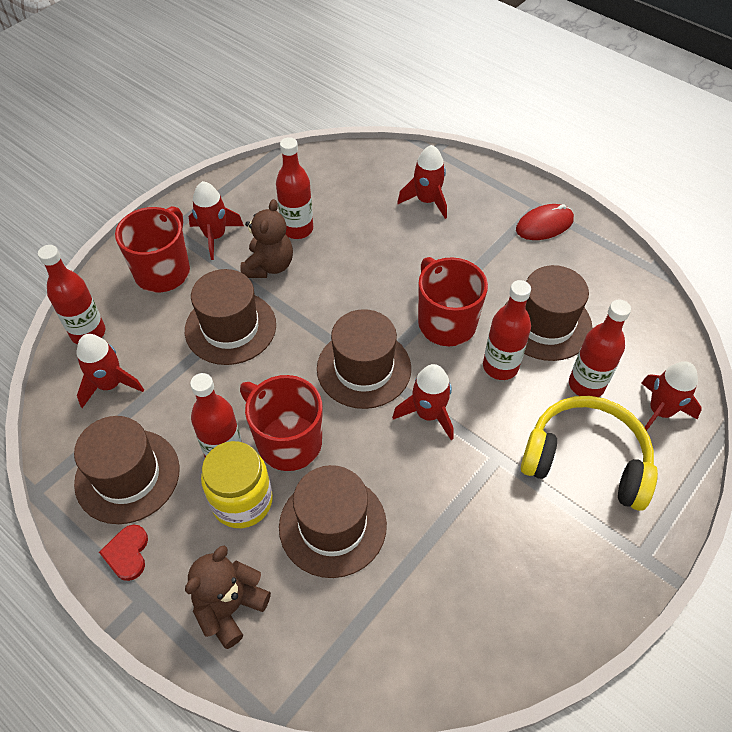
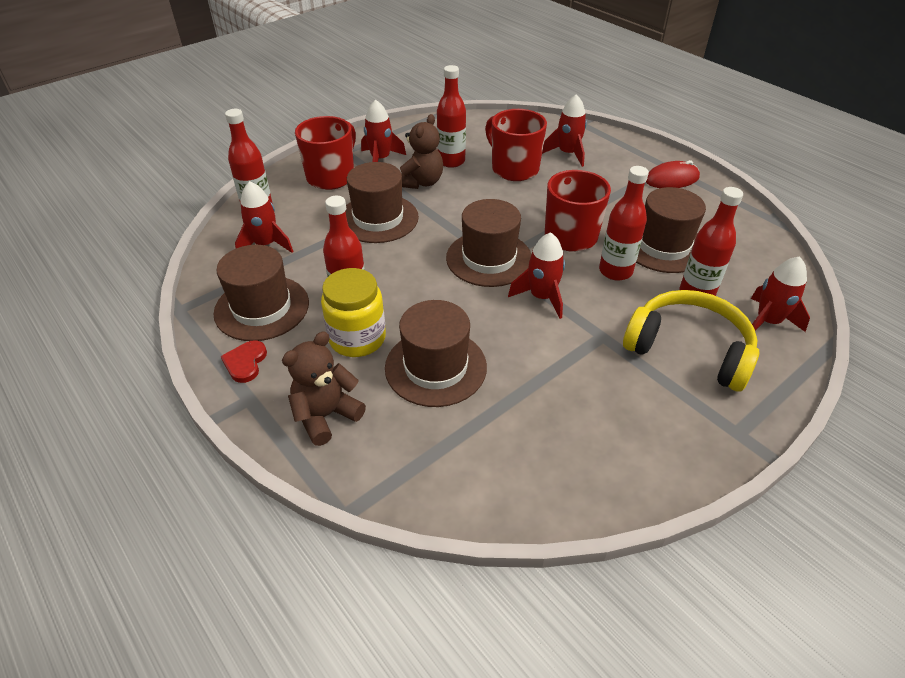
camera: 10 degrees right, 10 degrees down
(287, 441) = (408, 301): red mug -> red mug (513, 169)

